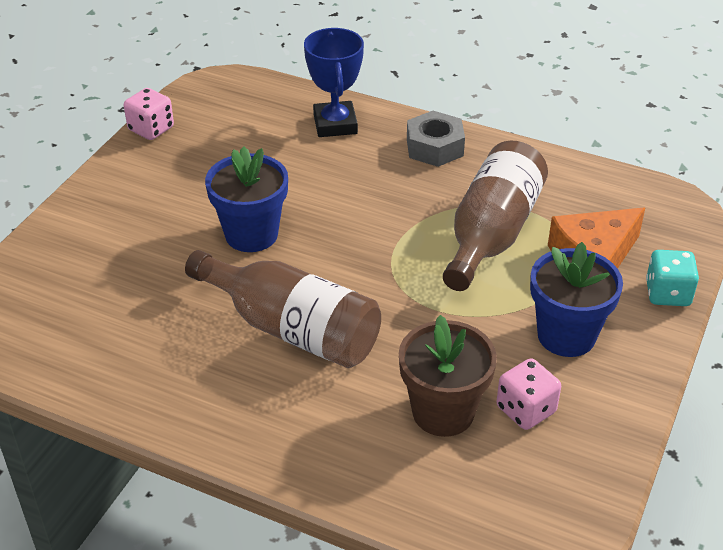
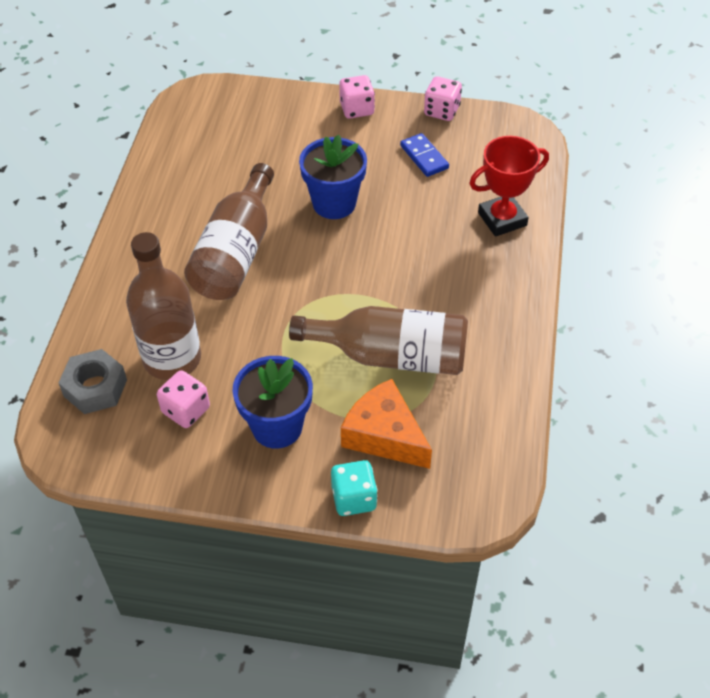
camera: 75 degrees right, 10 degrees up
(105, 189) = (357, 109): none -> pink dice
(216, 155) = (424, 157): none -> blue domino
(335, 124) = (502, 219): blue trophy -> red trophy
(434, 147) = (500, 294): grey nut -> grey nut (95, 388)
(443, 412) = (172, 358): brown flower pot -> brown bottle

